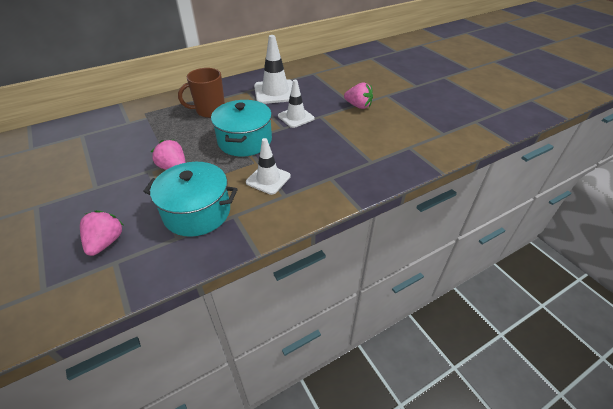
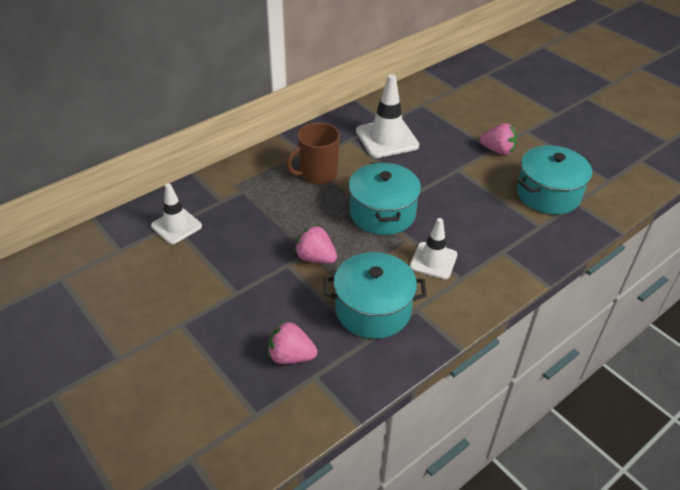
camera: 10 degrees left, 0 degrees up
(106, 242) = (291, 356): pink strawberry -> pink strawberry turned 75 degrees counterclockwise
(296, 117) = (429, 174): white traffic cone -> white traffic cone (176, 226)
(387, 139) = (548, 194): none -> turquoise pot

